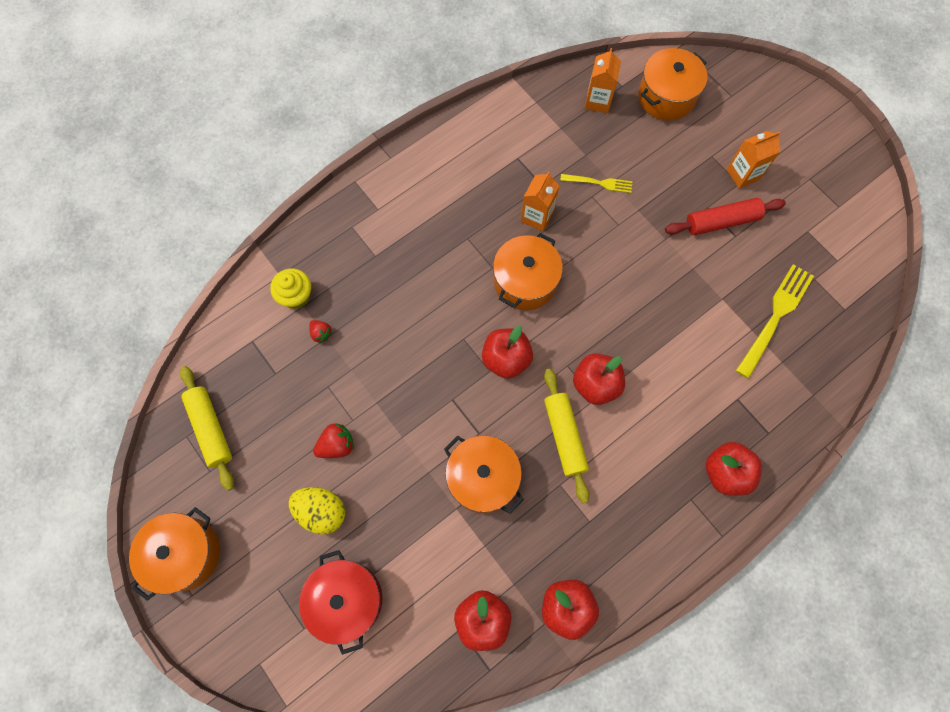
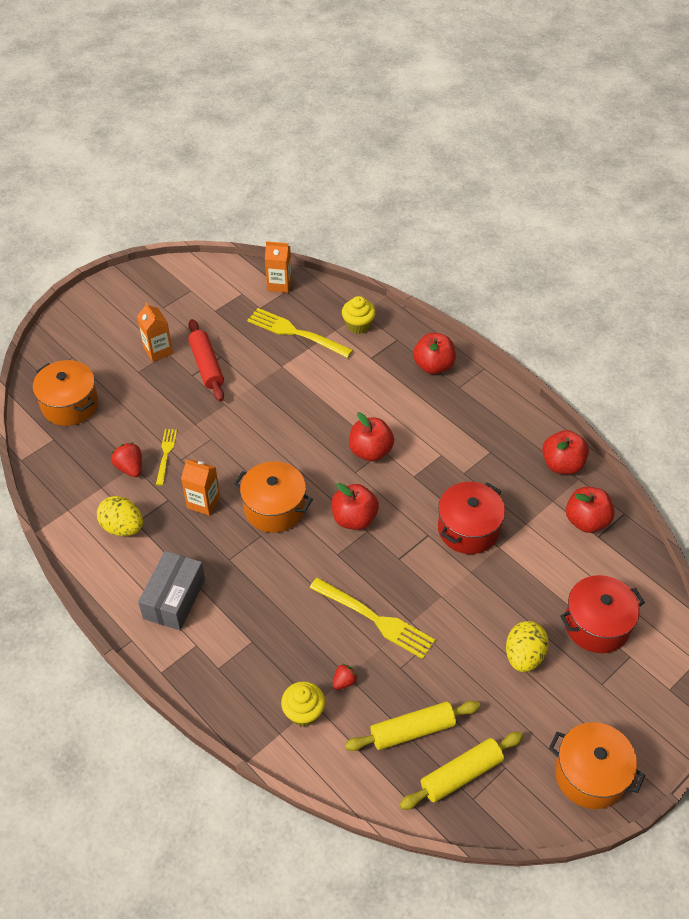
camera: 95 degrees left, 20 degrees down
(337, 445) = (458, 651): red strawberry -> red strawberry (130, 468)
(384, 368) = (375, 619): none -> yellow fork
(428, 191) = (174, 599): none -> grey box
(483, 478) = (468, 529): orange pot -> red pot
(512, 147) = (123, 527): none -> yellow egg
(564, 436) = (420, 471): yellow rolling pin -> yellow rolling pin (412, 730)
(598, 101) = (71, 458): orange carton -> orange carton (279, 284)
(791, 389) = (358, 325): none -> yellow cupcake

